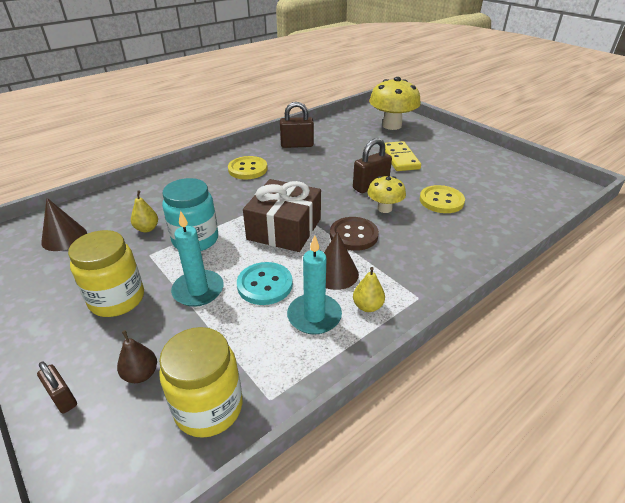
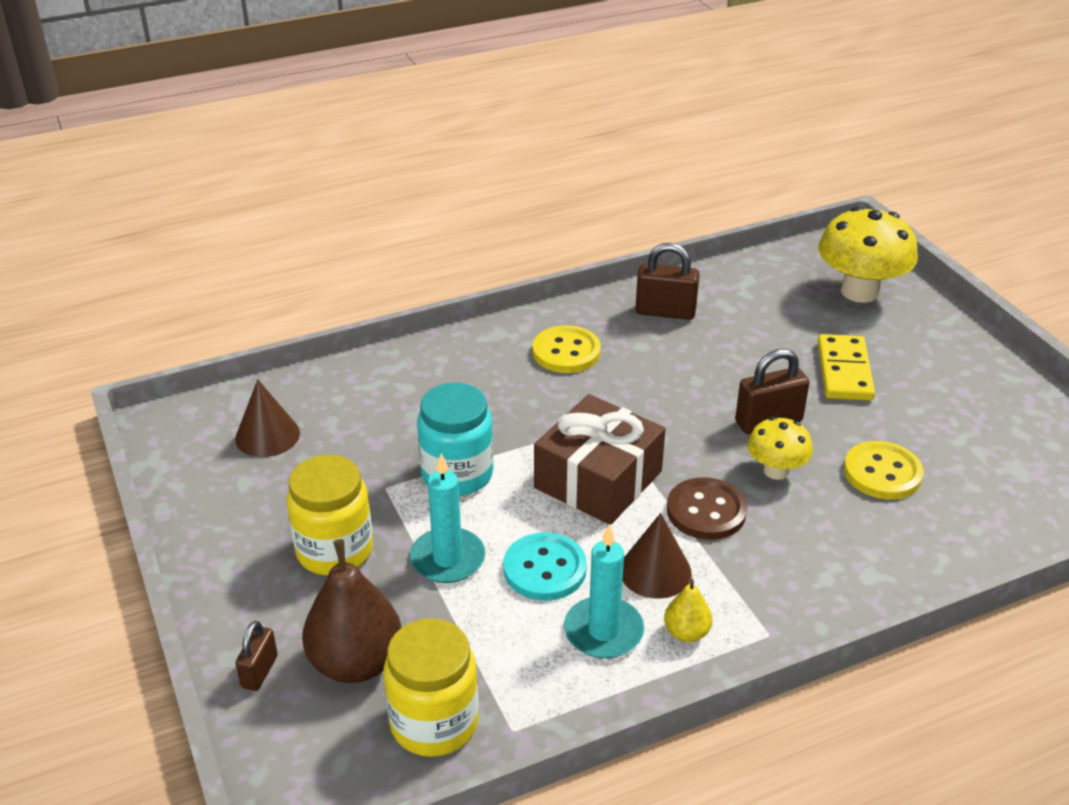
camera: 15 degrees right, 0 degrees up
(63, 398) = (259, 671): brown padlock -> brown padlock turned 45 degrees clockwise
(141, 374) = (356, 662): brown pear -> brown pear, size x1.99
(147, 229) = (388, 441): yellow pear -> none

